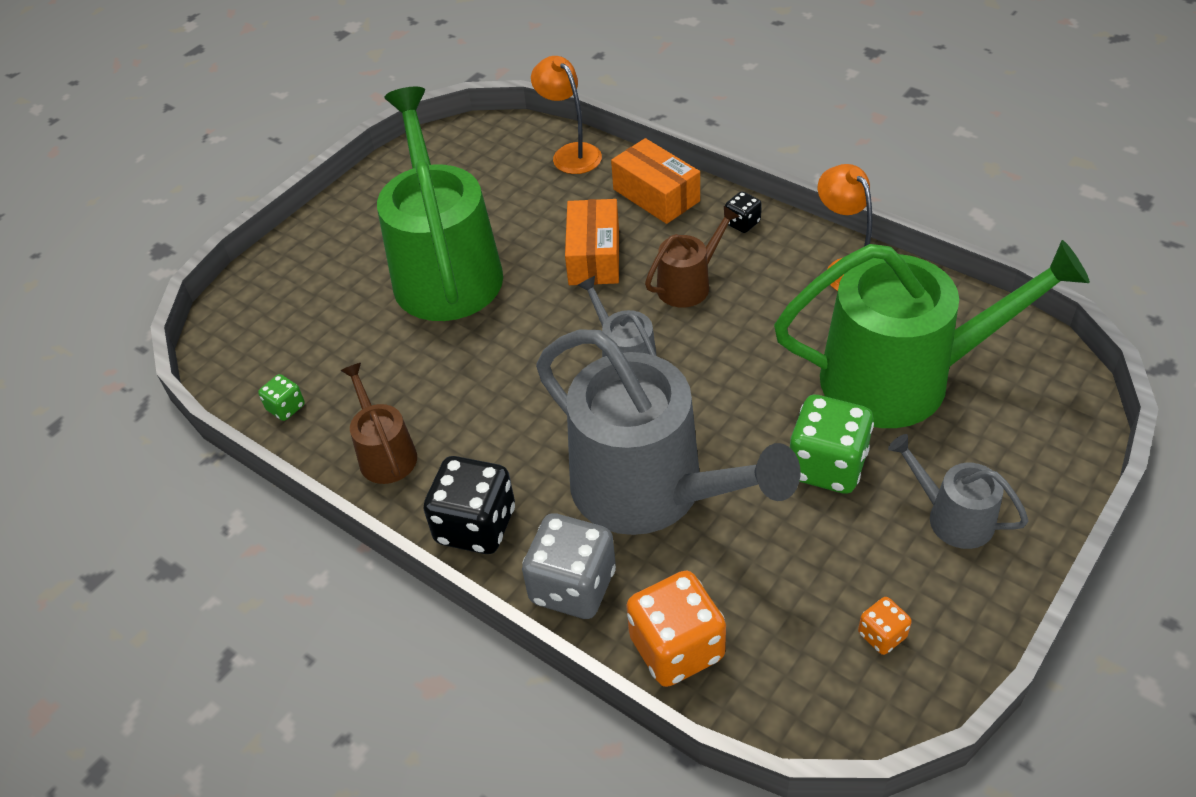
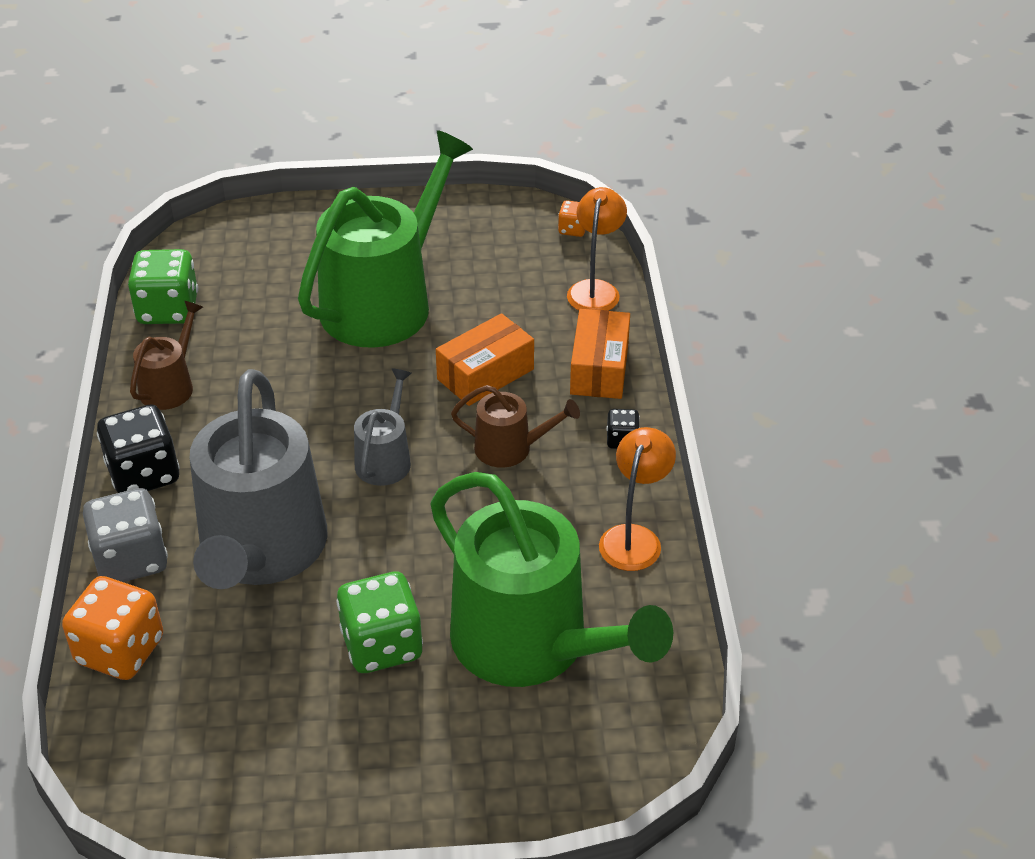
camera: 45 degrees right, 5 degrees down
(286, 408) = (168, 310): green dice -> green dice, size x2.02
(882, 635) = (229, 771): orange dice -> orange dice (573, 229)
(953, 517) = (396, 758): grey watering can -> none

